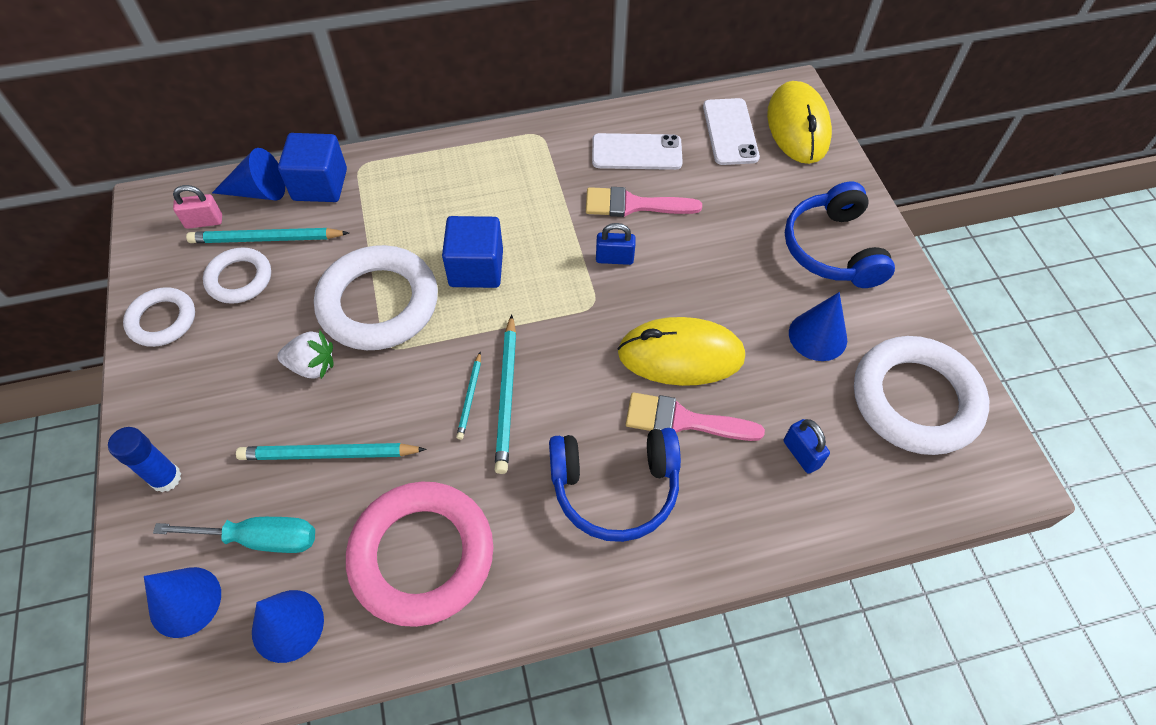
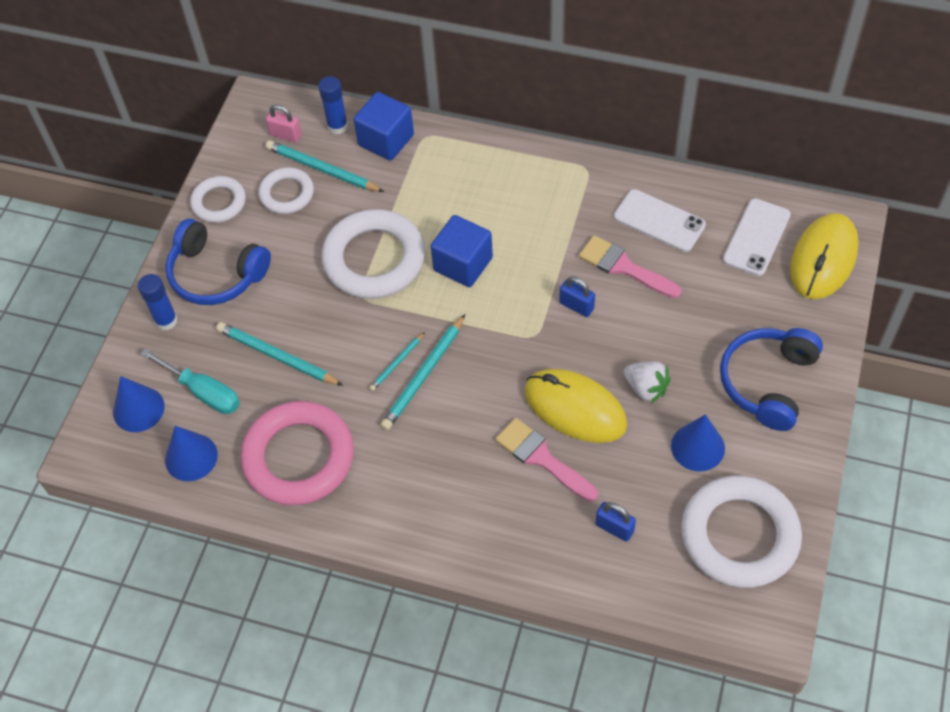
camera: 35 degrees right, 0 degrees up
(258, 191) = (337, 126): blue cone -> blue glue stick
(312, 366) = (301, 286): white strawberry -> white strawberry (646, 388)
(615, 488) = (458, 480): blue headphones -> blue headphones (216, 274)
(801, 454) = (614, 528): blue padlock -> blue padlock turned 60 degrees counterclockwise

